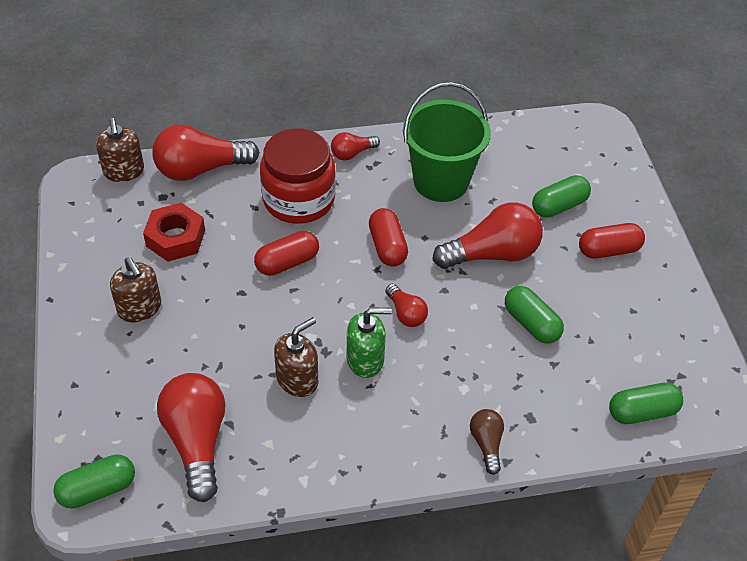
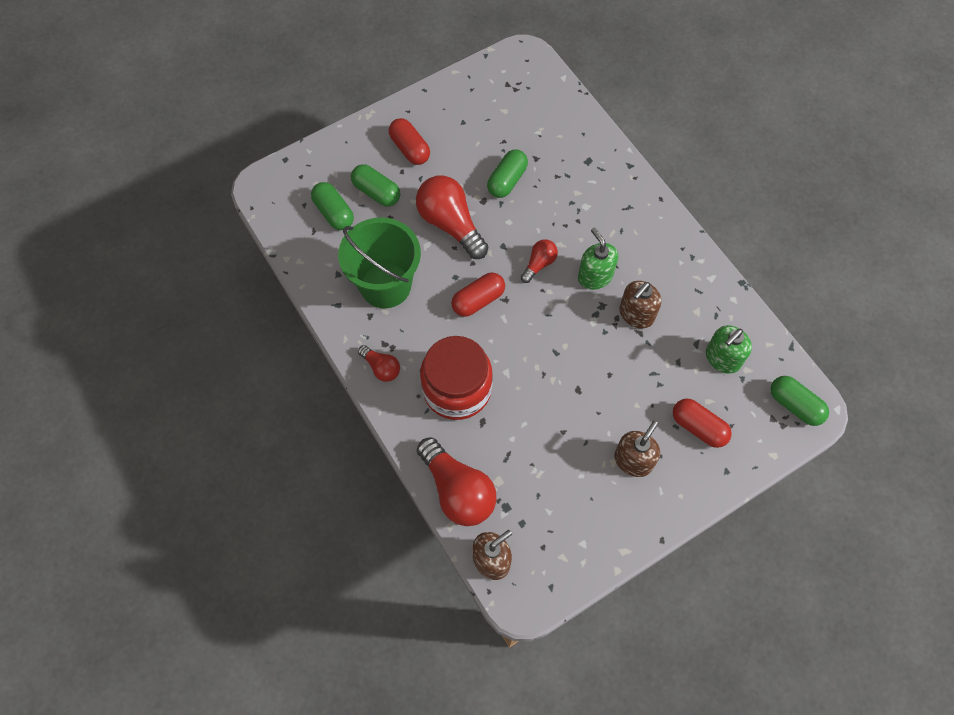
camera: 110 degrees left, 15 degrees up
(175, 238) = (548, 470): red nut -> none
(197, 441) = (722, 358): red light bulb -> green soap dispenser
(287, 262) = (531, 368): red capsule -> red capsule (698, 427)
(297, 379) = (636, 314): brown soap dispenser -> brown soap dispenser turned 75 degrees counterclockwise
(486, 444) = (623, 180): brown light bulb -> none
(642, 412) = (549, 99): green capsule -> green capsule (334, 213)

